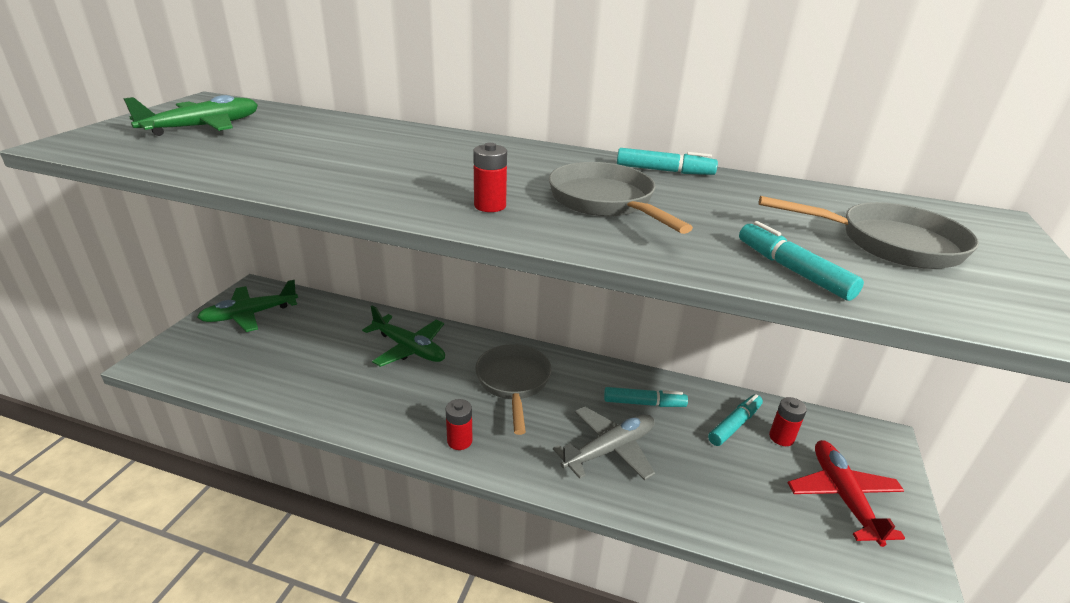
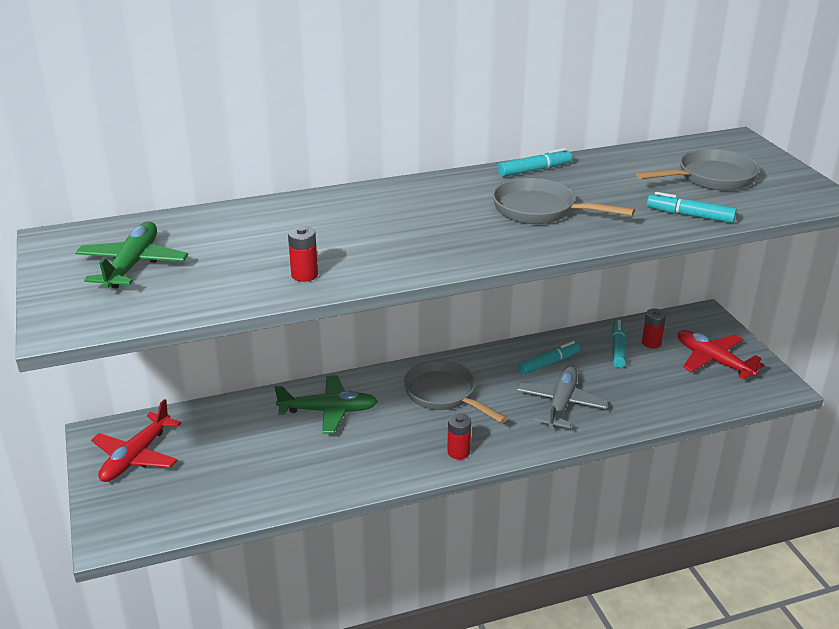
camera: 35 degrees left, 0 degrees up
(250, 315) = (136, 456): green plane -> red plane
(490, 206) = (482, 241): red battery -> red battery (304, 275)

